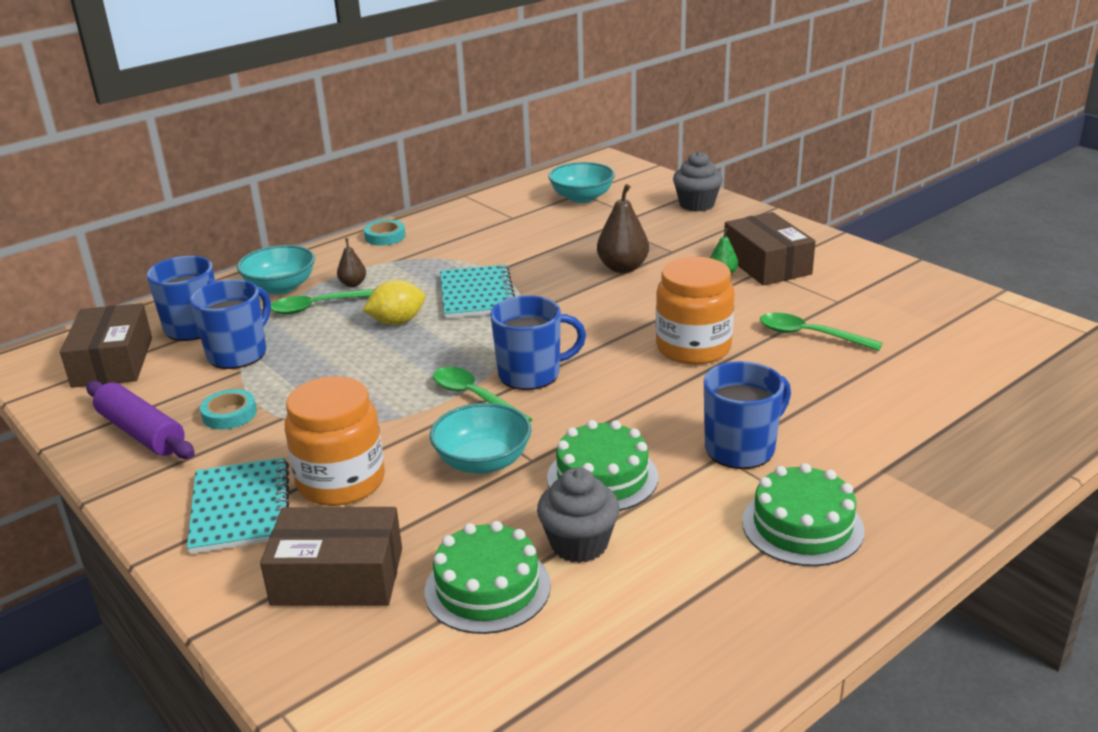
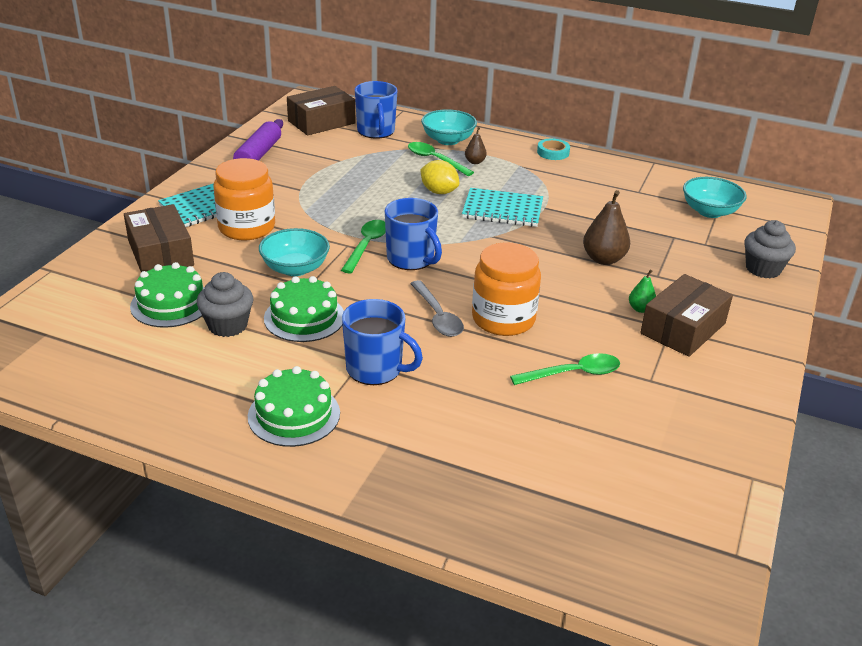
camera: 60 degrees right, 5 degrees up
(229, 414) = (292, 173): turquoise tape -> none
(239, 353) = (358, 154): blue mug -> none
(476, 294) = (502, 209): turquoise notebook -> turquoise notebook turned 45 degrees clockwise
(662, 385) = (438, 316): none -> grey spoon
(809, 335) = (573, 374): green spoon -> green spoon turned 75 degrees clockwise

